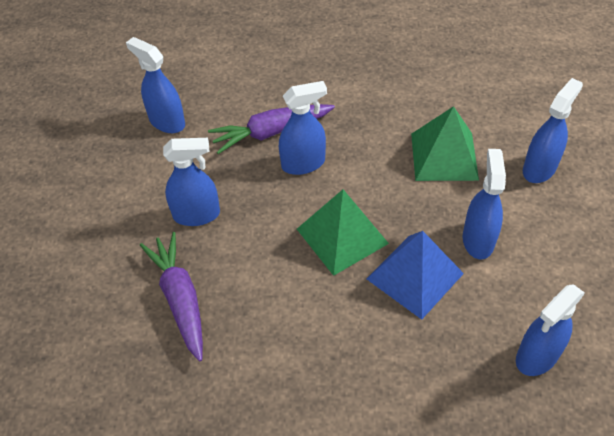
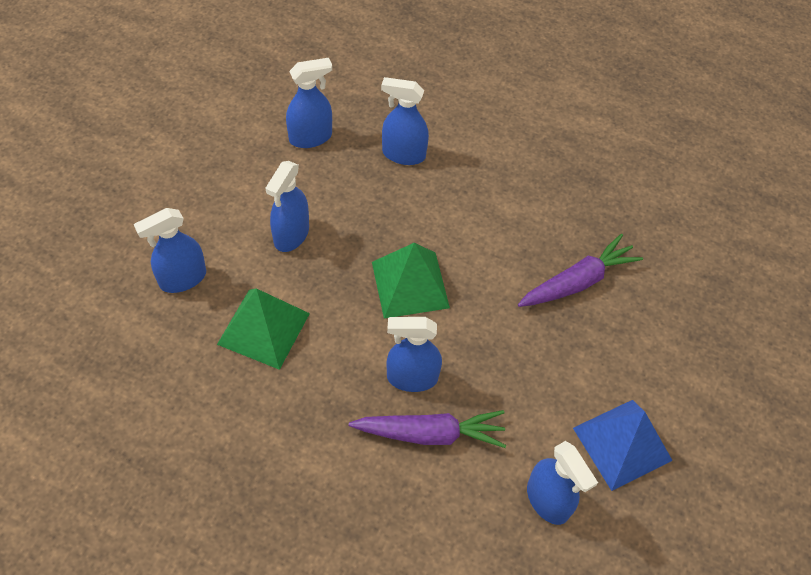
camera: 165 degrees left, 5 degrees up
(180, 299) = (577, 281): purple carrot -> purple carrot turned 120 degrees counterclockwise
(197, 214) = (542, 360): blue spray bottle -> blue spray bottle (403, 154)
(415, 276) = (365, 226): blue pyramid -> blue pyramid (622, 444)

